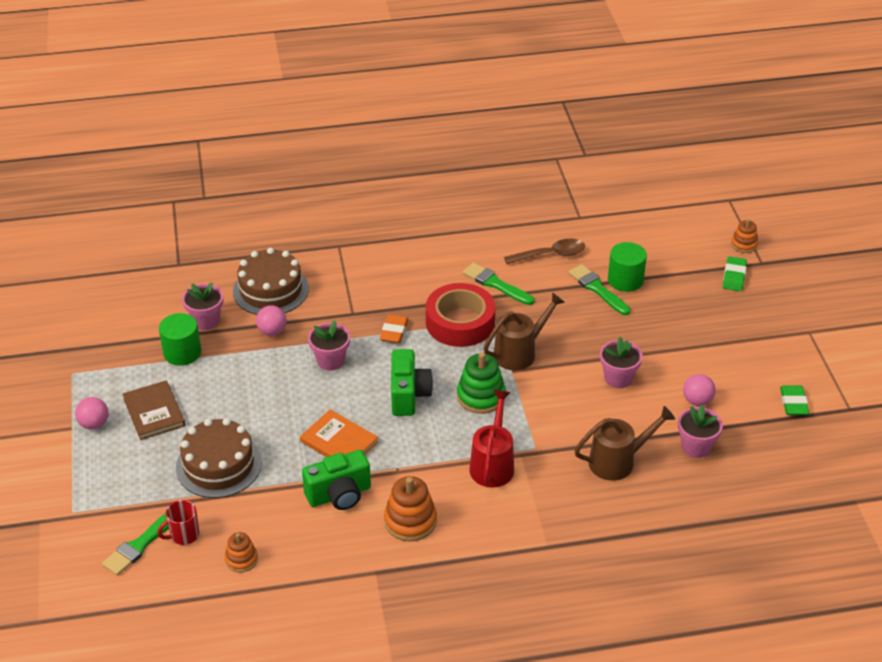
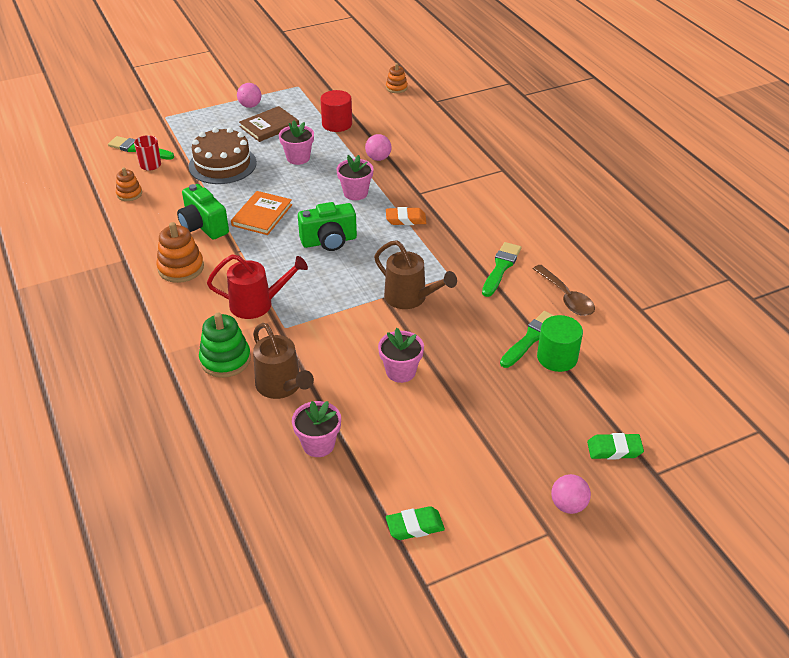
camera: 75 degrees right, 0 degrees up
(182, 352) = (337, 124): green cylinder -> red cylinder
(206, 321) = (377, 126): pink flower pot -> pink flower pot (298, 158)
(270, 290) = (427, 148): brown cake -> none
(460, 322) = (435, 255): red tape -> none
(481, 396) = (342, 283): green stacking toy -> green stacking toy (225, 360)
(697, 401) = (388, 438): pink ball -> pink ball (568, 505)
(744, 244) = (680, 453): orange stacking toy -> orange stacking toy (396, 88)

